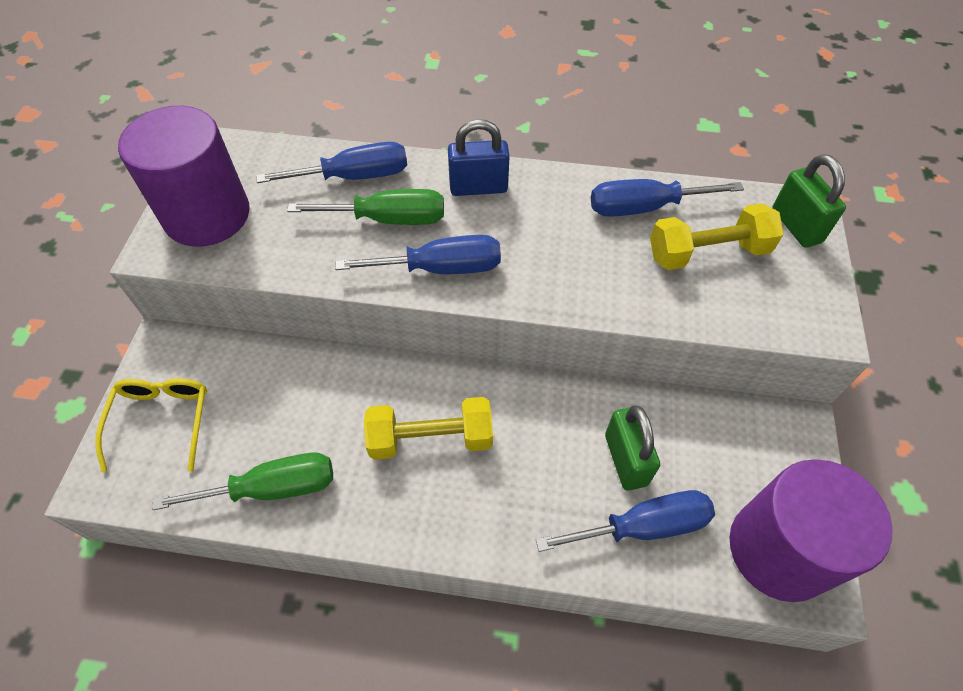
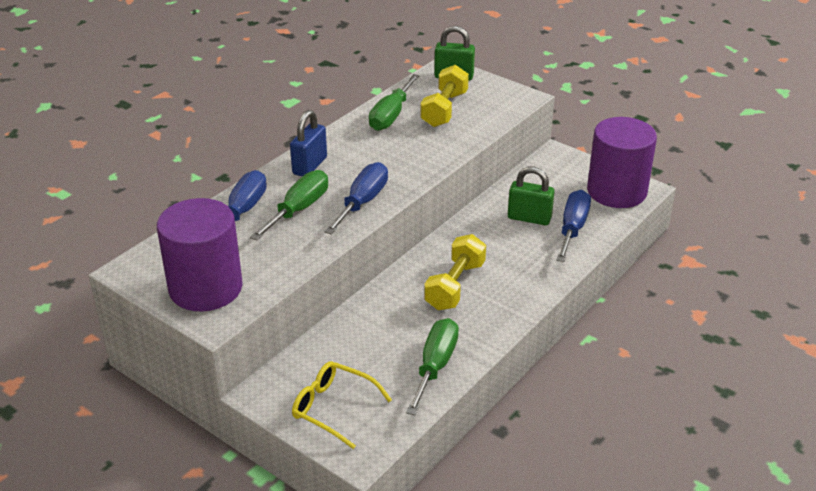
camera: 60 degrees left, 20 degrees down
(644, 208) = (391, 115): blue screwdriver -> green screwdriver

